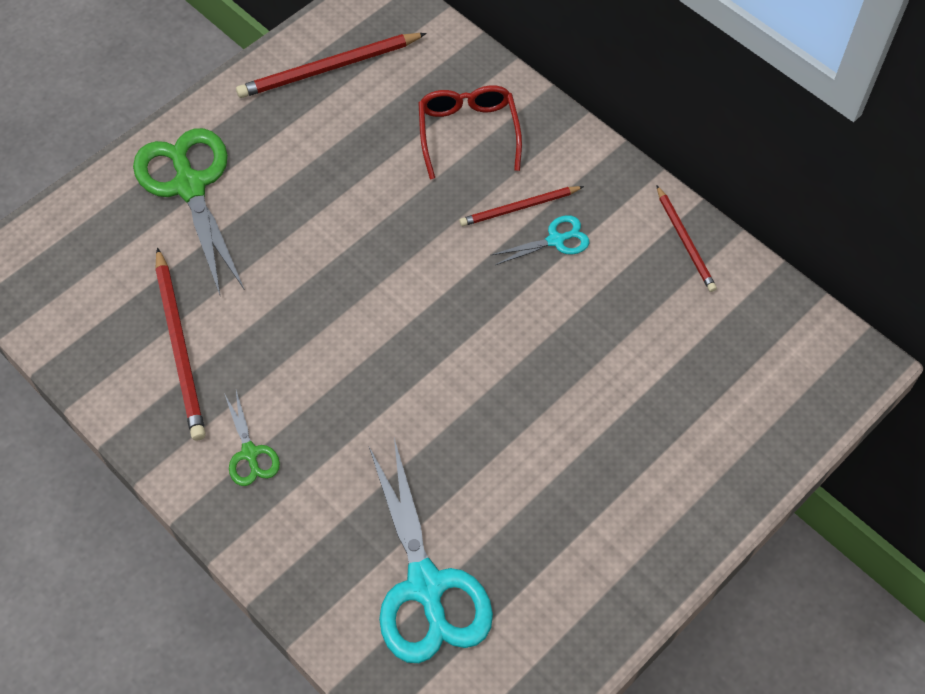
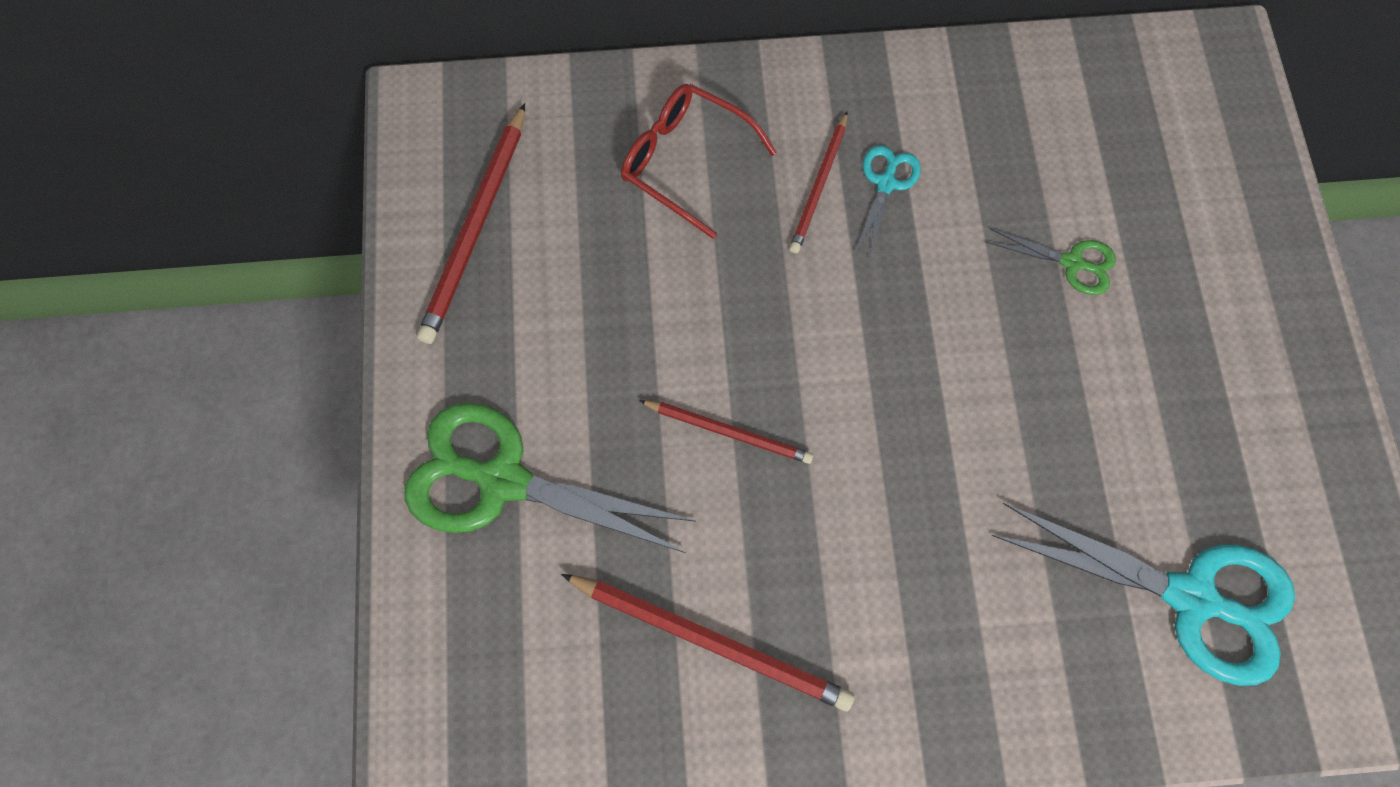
camera: 50 degrees left, 10 degrees up
(250, 453) = (906, 661): green scissors -> green scissors (1072, 263)
(685, 241) = (981, 78): red pencil -> red pencil (729, 432)

